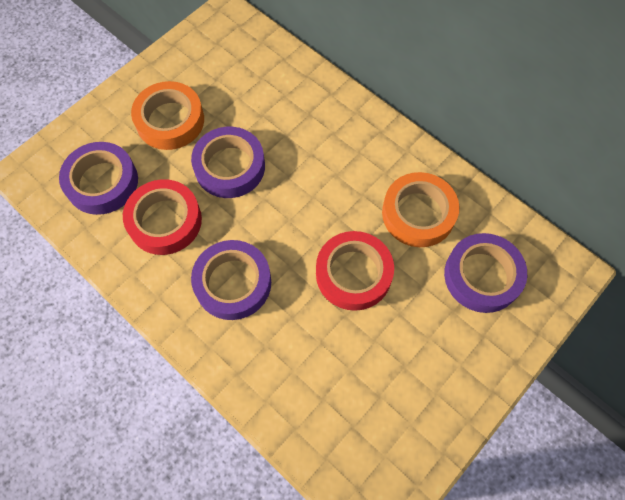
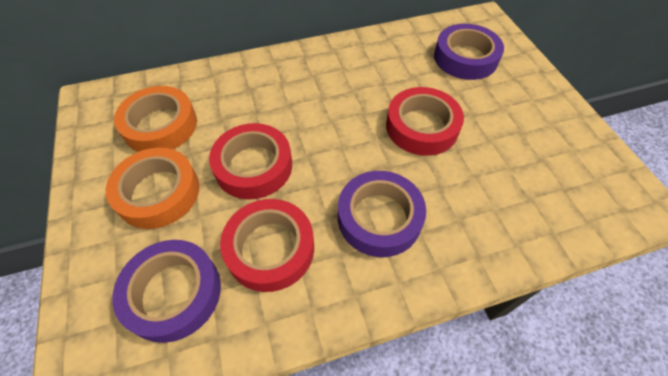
camera: 60 degrees left, 10 degrees down
(230, 167) = (253, 166): purple tape -> red tape
(418, 213) = (392, 67): orange tape -> orange tape (160, 125)

